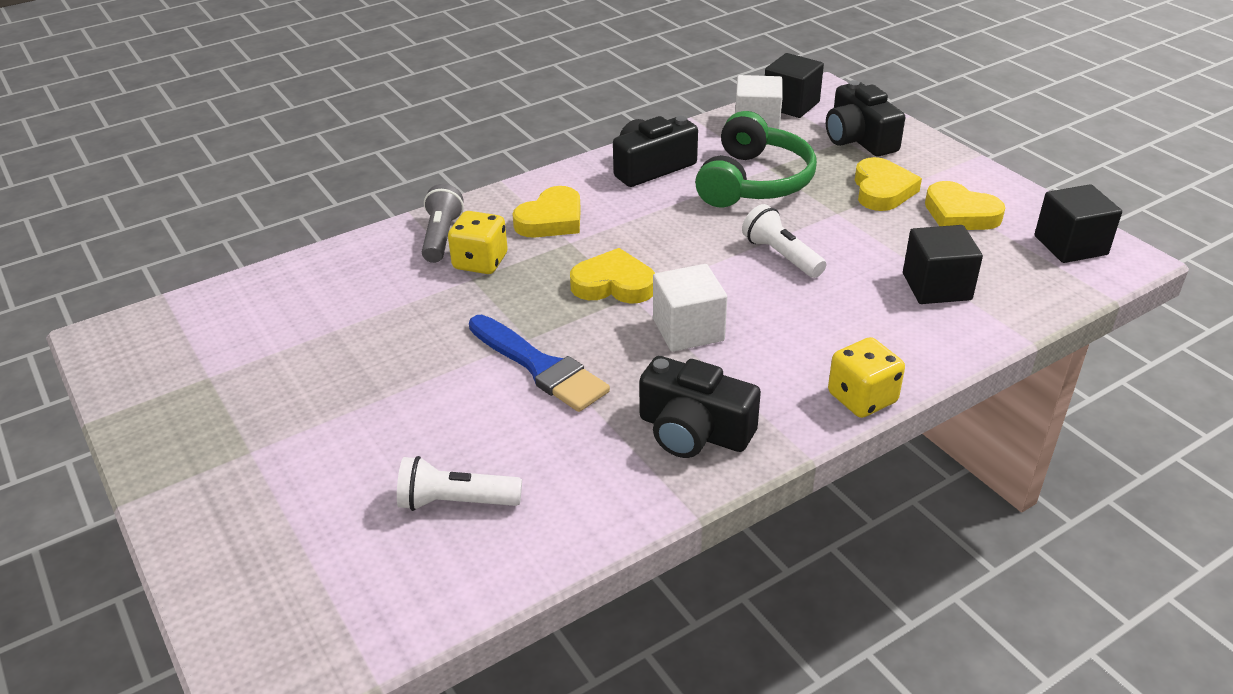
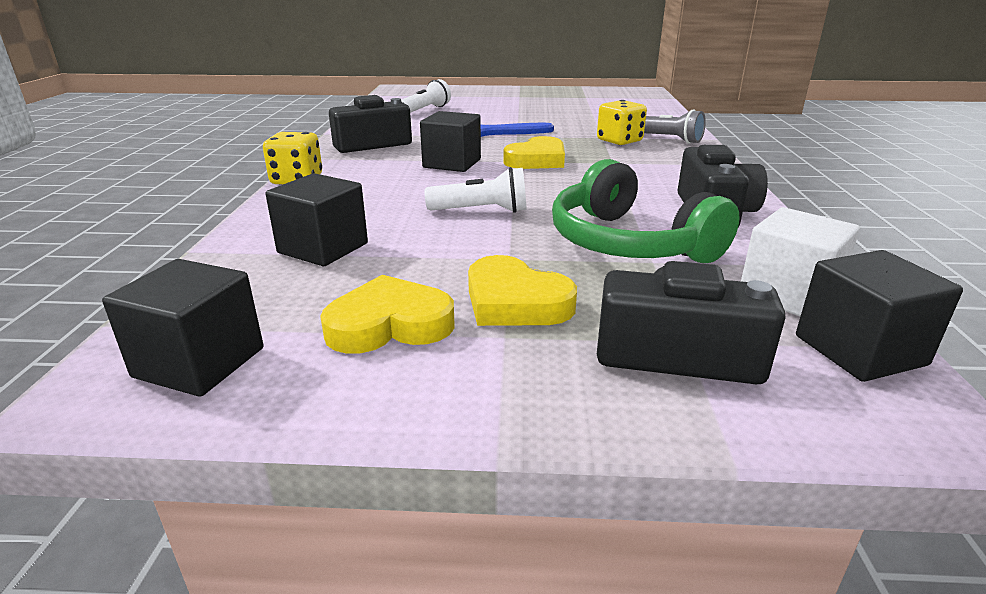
camera: 125 degrees right, 10 degrees down
(551, 220) = (654, 164): yellow heart -> none
(688, 330) = (452, 163): white cube -> black cube

